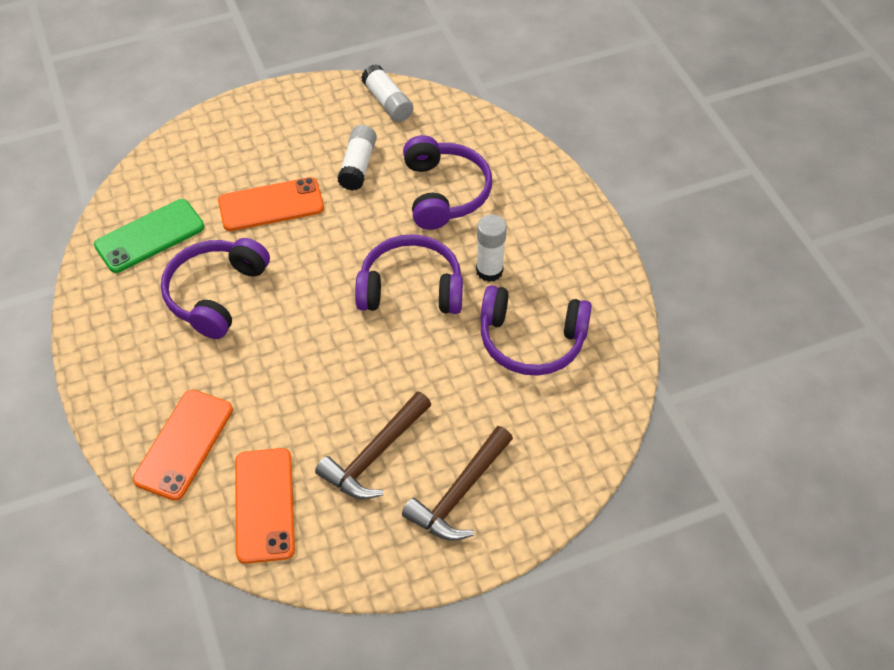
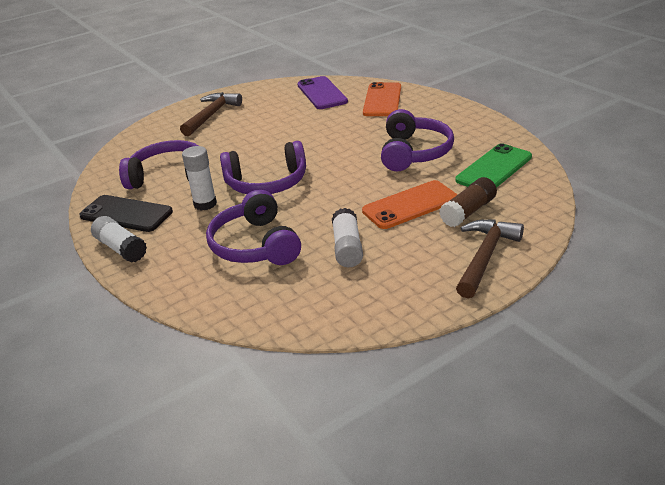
camera: 170 degrees right, 20 degrees down
(222, 180) = (468, 212): none -> brown glue stick
(264, 505) = (322, 93): orange phone -> purple phone
(375, 455) = (266, 117): brown hammer -> brown hammer (485, 257)
(387, 102) = (343, 311): white glue stick -> white glue stick (121, 248)
(582, 279) = (126, 214): none -> black phone

